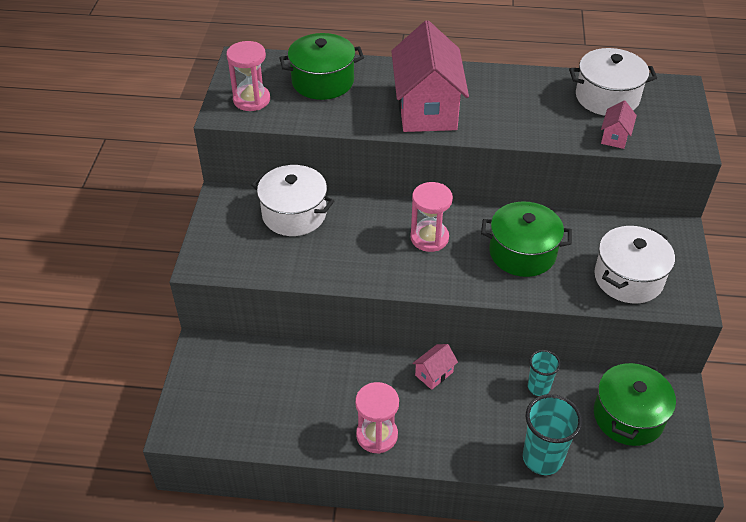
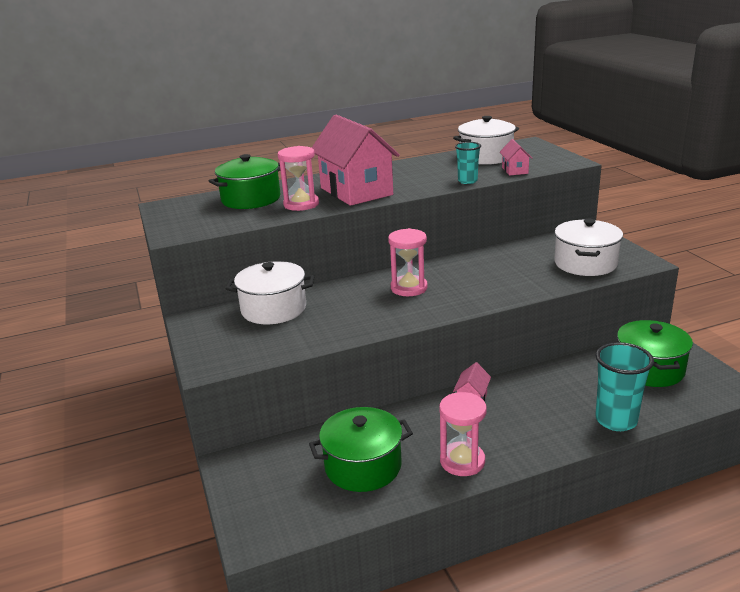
camera: 25 degrees left, 20 degrees down
(251, 100) = (194, 222): pink hourglass -> pink hourglass (301, 204)
(522, 253) = (492, 274): green pot -> green pot (363, 466)
(538, 387) = (565, 377): turquoise cup -> turquoise cup (467, 181)

